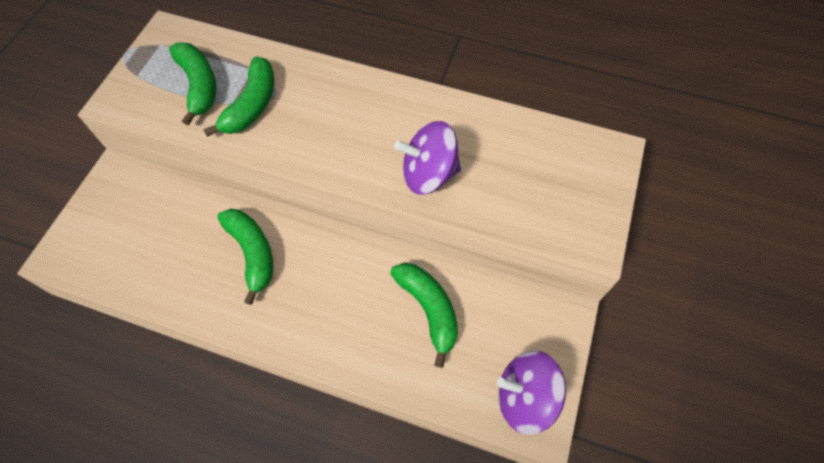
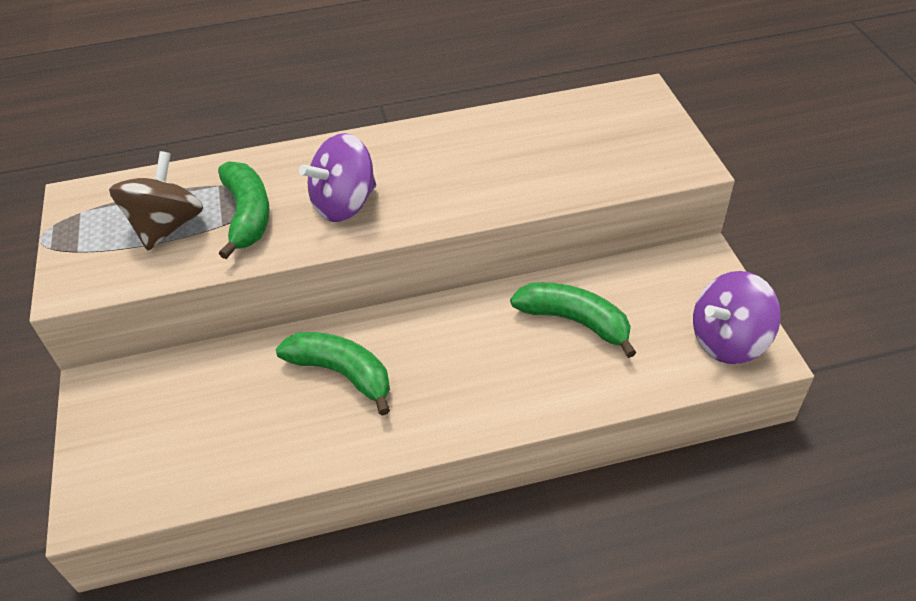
camera: 30 degrees left, 15 degrees down
(199, 86) = (167, 226): green banana -> brown spinning top
(429, 174) = (492, 185): purple spinning top -> purple spinning top (344, 204)

